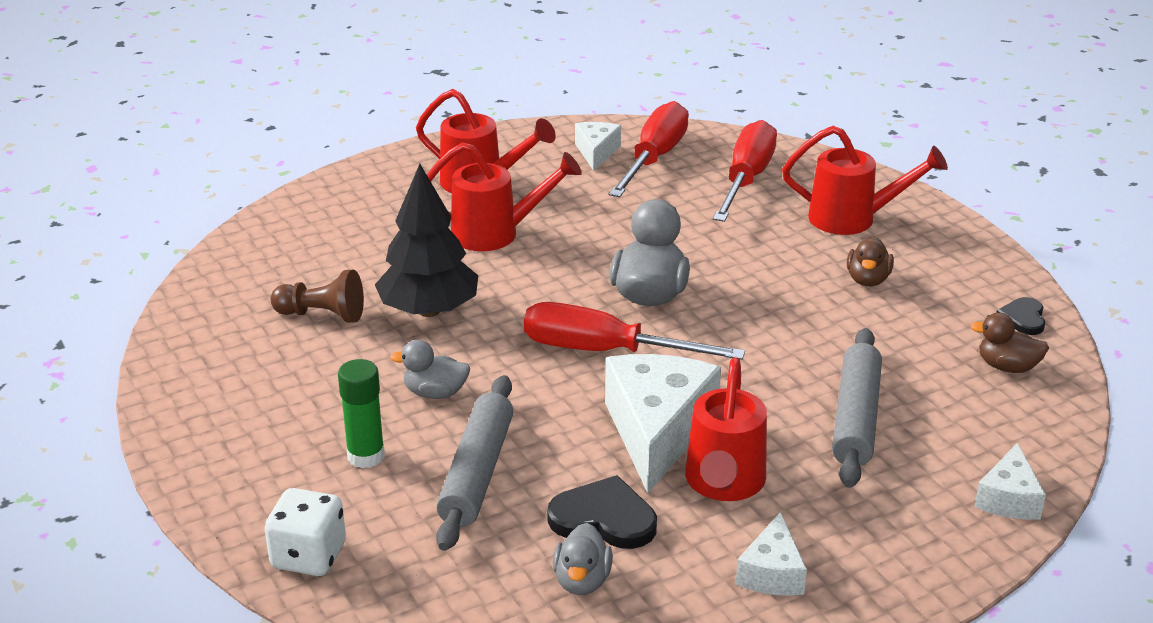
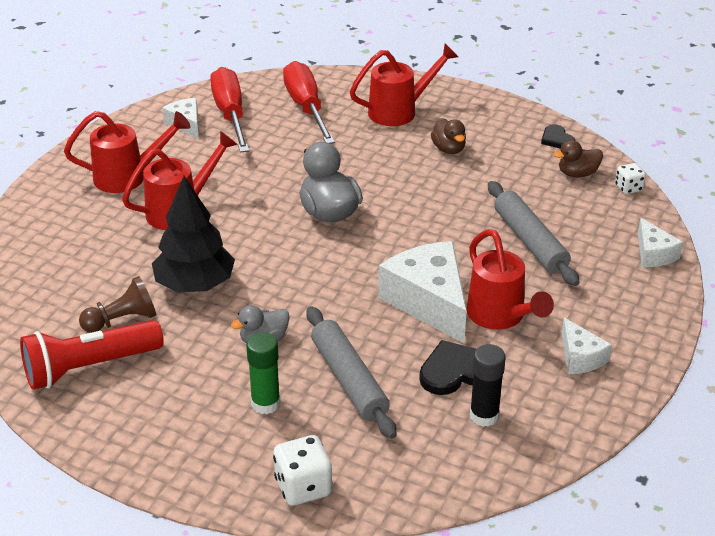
camera: 35 degrees left, 5 degrees up
(244, 345) = (89, 367): none -> red flashlight
(582, 581) = (484, 416): grey duck -> black glue stick
(605, 351) = (342, 263): red screwdriver -> none
(1061, 409) = (628, 188): none -> white dice

